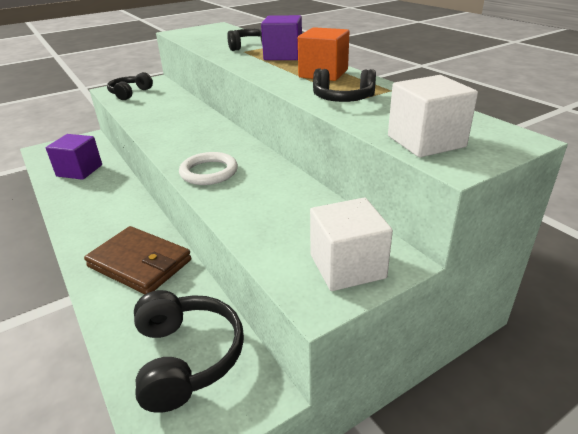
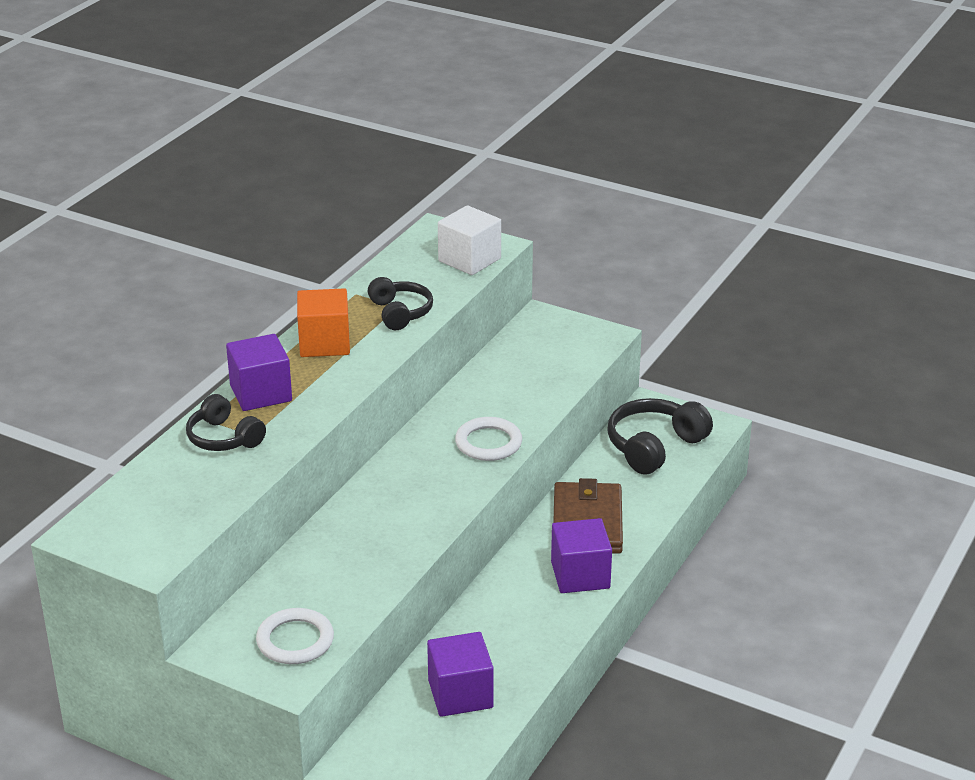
camera: 120 degrees left, 0 degrees up
(96, 239) = (580, 575): none -> purple cube
(130, 93) = (295, 640): black headphones -> white ring
(347, 266) = (564, 332): white cube -> none

